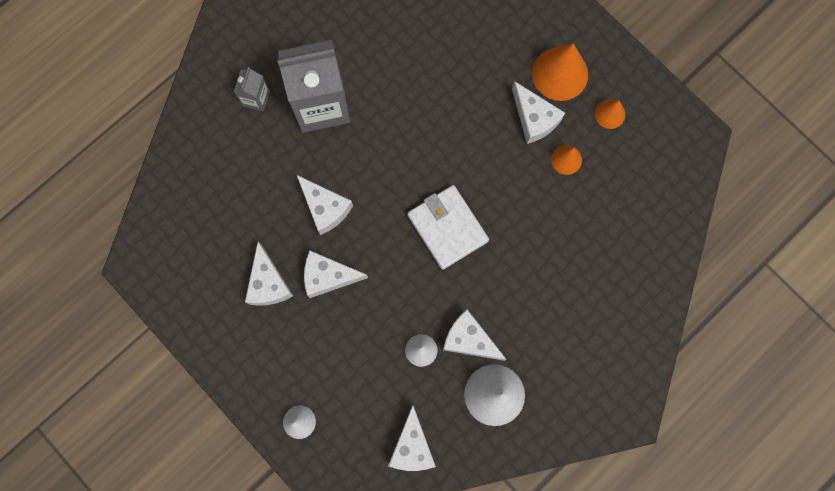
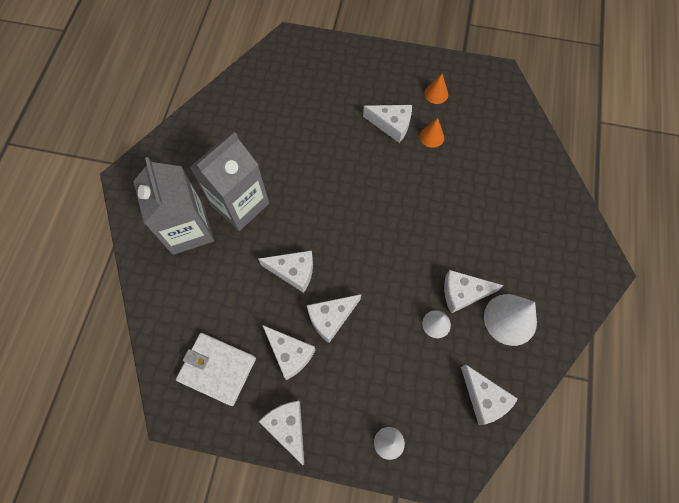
camera: 35 degrees left, 10 degrees down
(222, 346) = (287, 427): none -> white cheese
(256, 98) = (188, 229): grey carton -> grey carton, size x2.20
(447, 228) = (389, 229): white wallet -> white wallet (217, 369)
(560, 74) = (386, 89): orange cone -> none

